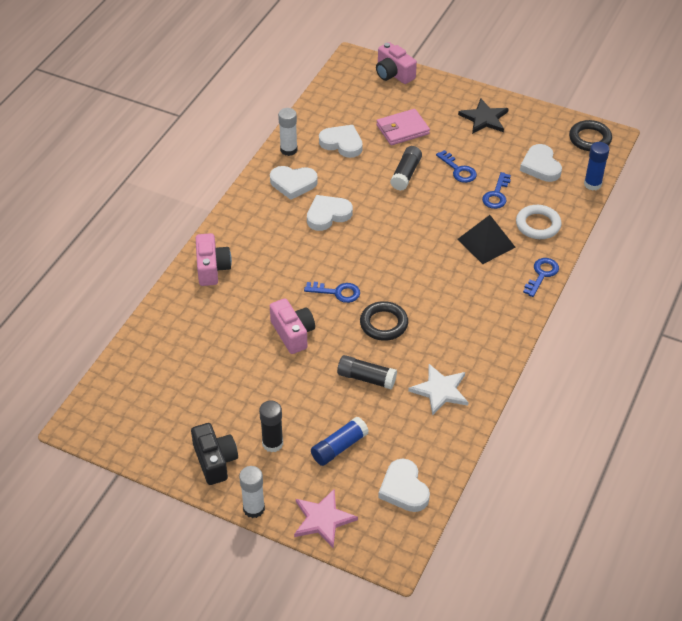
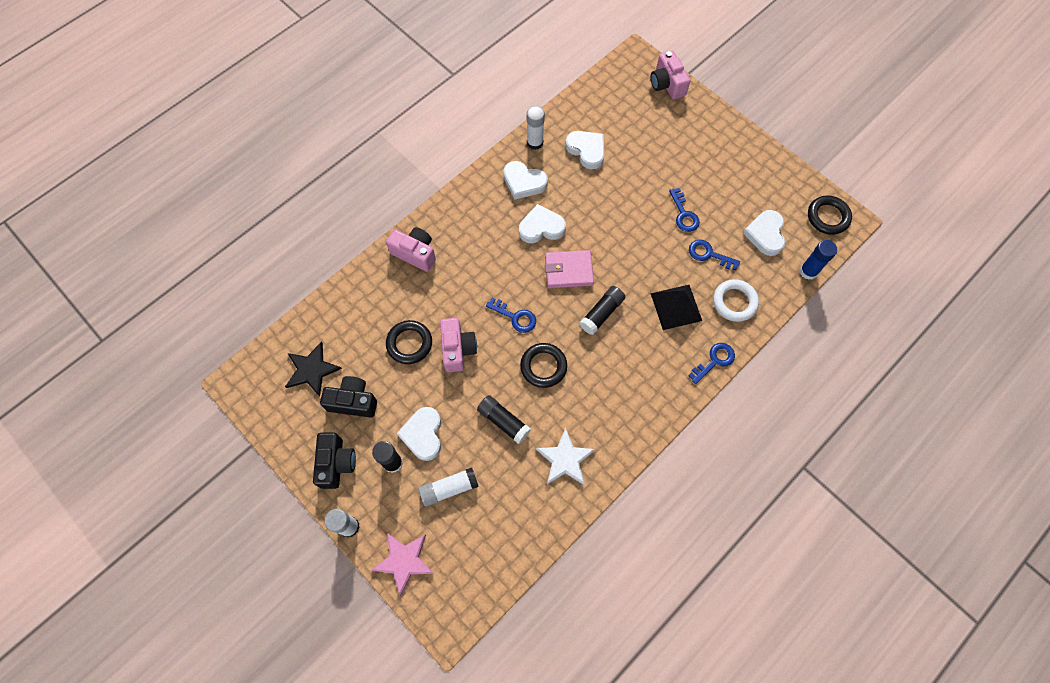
camera: 20 degrees right, 20 degrees up
(207, 405) = (353, 401): none -> black camera
(212, 268) = (415, 253): pink camera -> pink camera turned 75 degrees counterclockwise
(242, 342) = (409, 343): none -> black ring
(339, 447) = (449, 488): blue glue stick -> white glue stick
(402, 129) = (649, 151): pink wallet -> pink wallet (568, 270)
(404, 489) = (488, 555): white heart -> white heart (423, 434)
(406, 174) = (632, 203): black glue stick -> black glue stick (601, 313)
(484, 118) = (733, 162): black star -> black star (312, 370)
(496, 195) = (709, 254): blue key -> blue key turned 75 degrees clockwise

